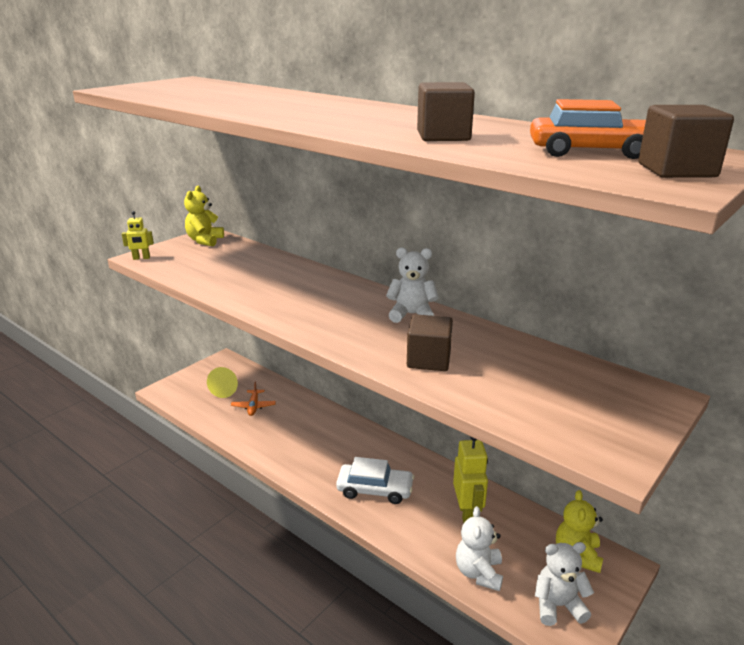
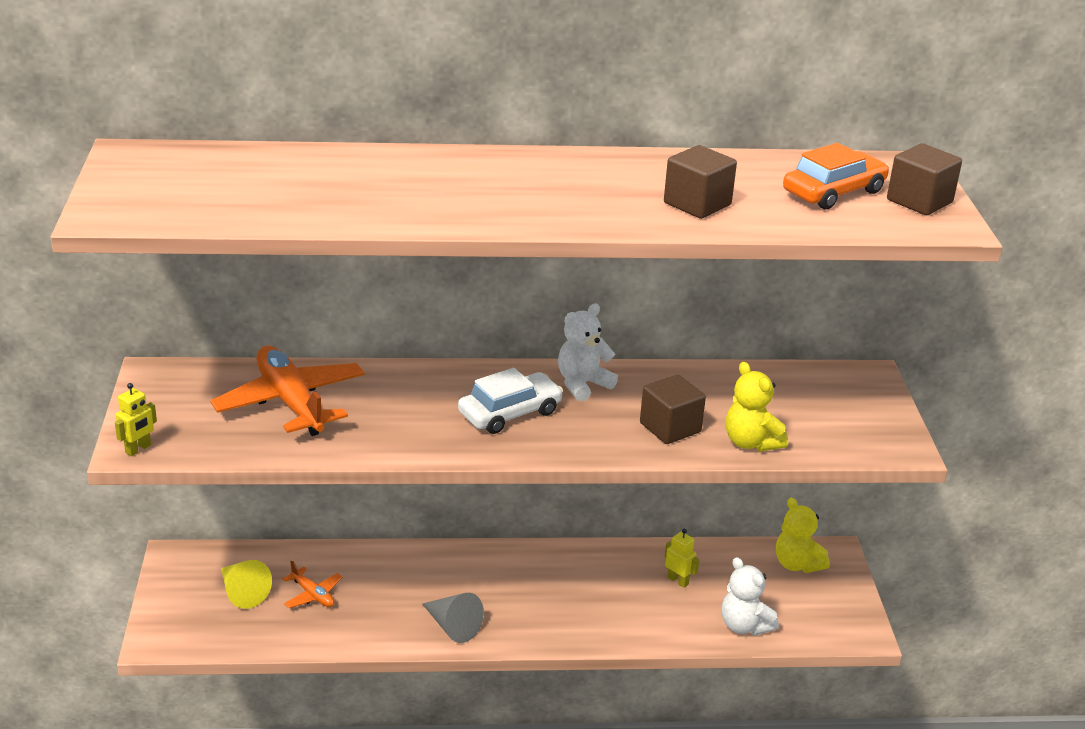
camera: 45 degrees left, 5 degrees up
(205, 241) = (170, 385): yellow teddy bear -> yellow teddy bear (751, 442)
(239, 265) = (291, 402): none -> orange plane
(295, 460) = (453, 626): none -> grey cone
(375, 490) = (571, 608): white car -> white car (510, 413)
(467, 514) = (678, 581): yellow robot -> yellow robot, size x0.57
(558, 605) = (824, 613): white teddy bear -> none

